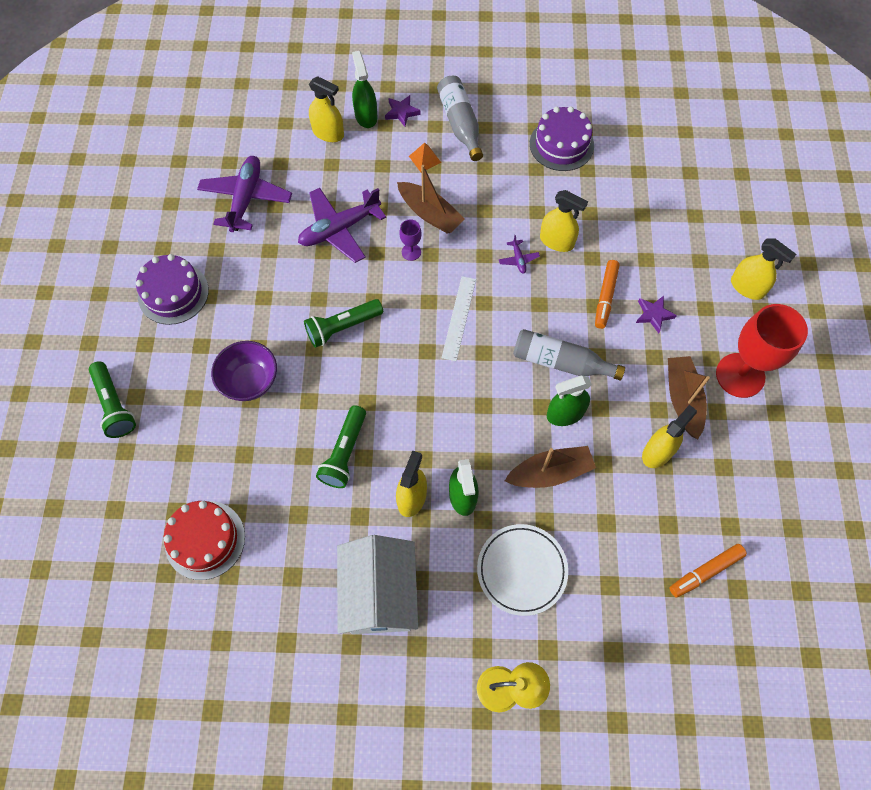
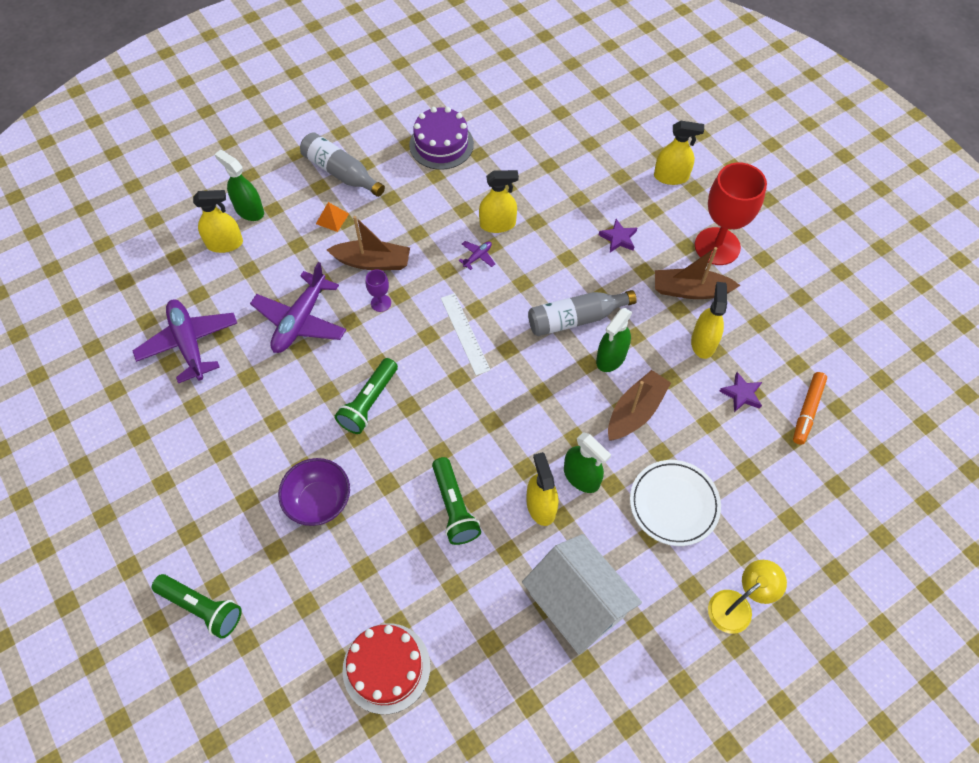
camera: 35 degrees left, 5 degrees down
(173, 293) = (182, 469): purple cake -> none
(402, 112) = (280, 190): purple star -> purple star (741, 394)
(518, 259) = (477, 257): purple plane -> purple plane turned 90 degrees counterclockwise
(605, 297) = (571, 246): orange marker -> none
(682, 399) = (690, 290): brown boat -> brown boat turned 45 degrees counterclockwise

